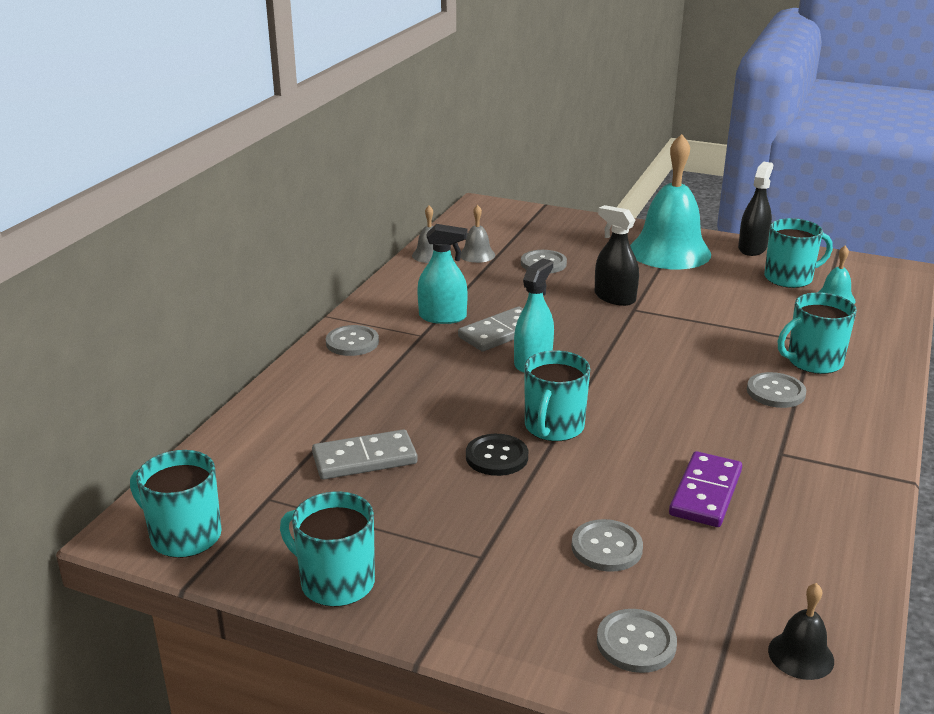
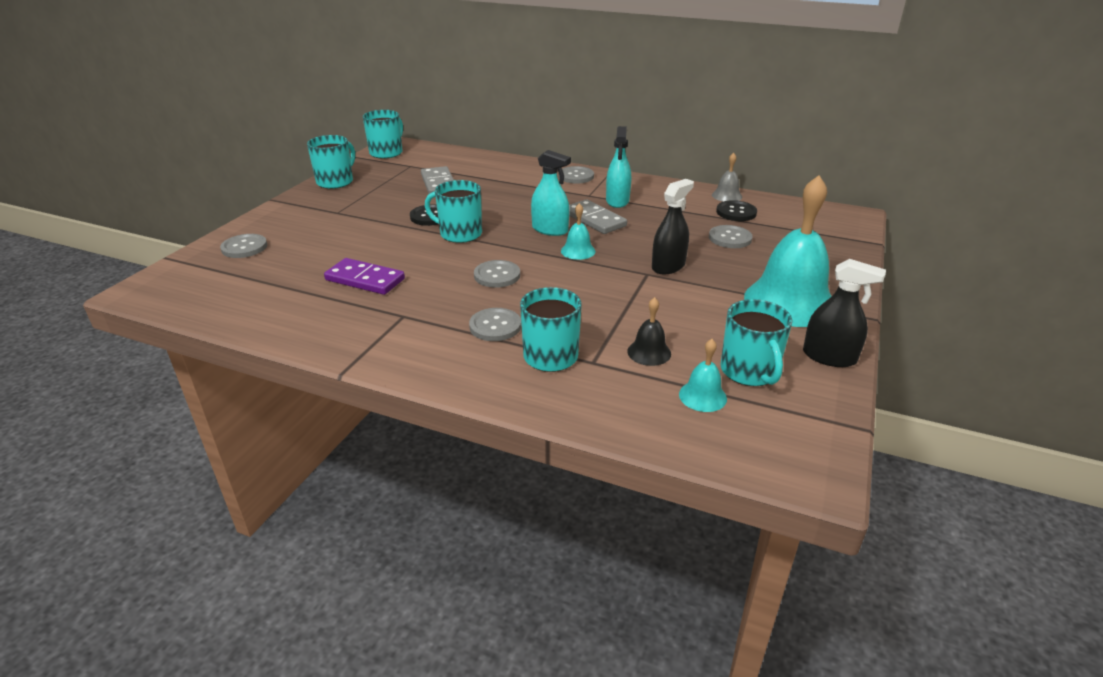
camera: 90 degrees right, 5 degrees up
(477, 255) = (736, 212): grey bell -> black button
(589, 345) = (578, 251): none -> turquoise bell
(606, 547) = (326, 244): grey button -> grey button (497, 275)
(801, 655) = (199, 293): black bell -> black bell (649, 352)

